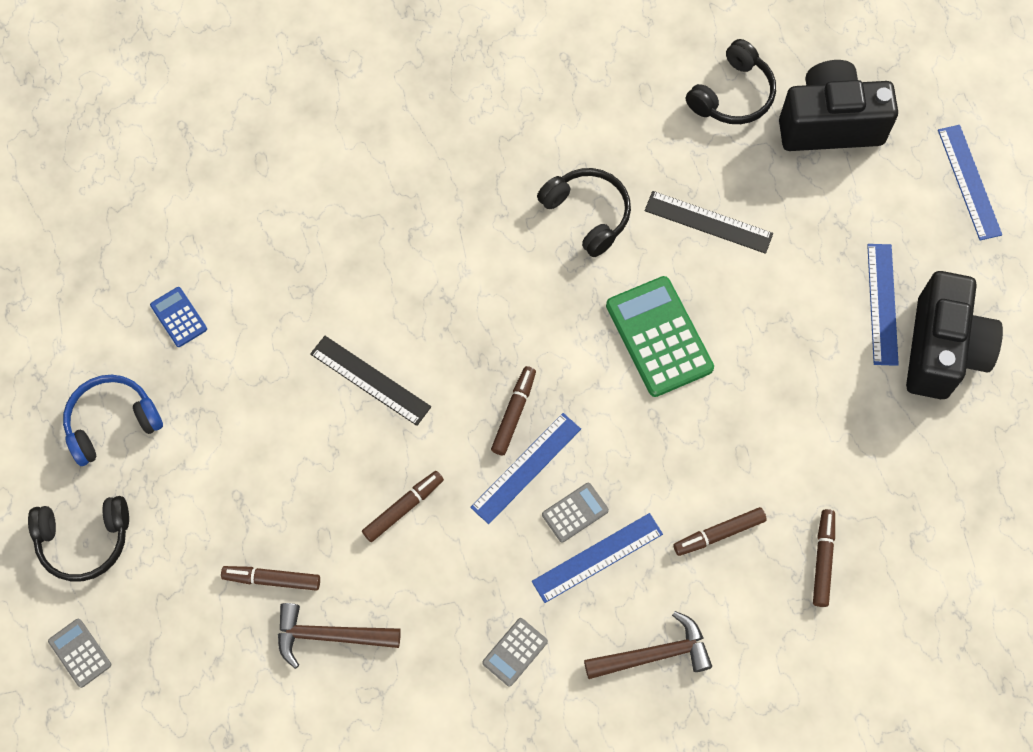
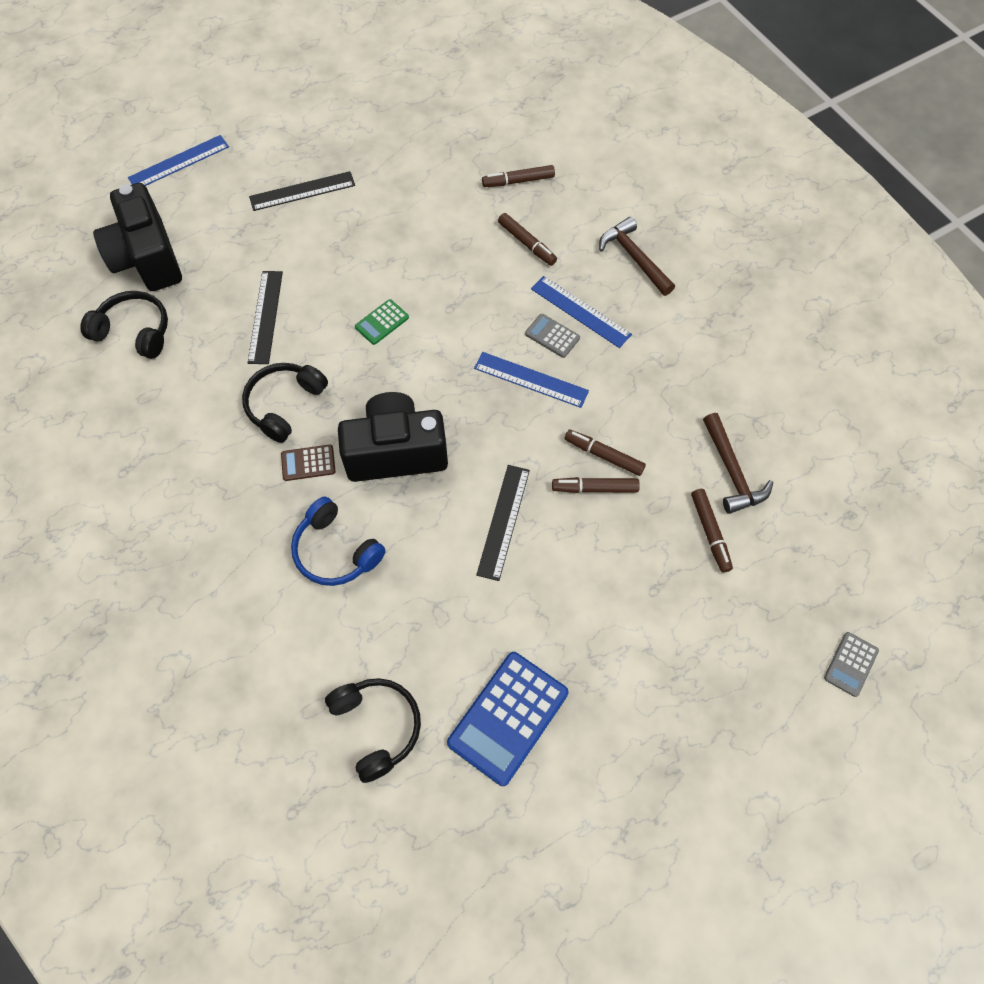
camera: 110 degrees left, 5 degrees down
(84, 540) = (756, 707): black headphones -> black headphones (376, 727)
(112, 422) = (638, 734): blue headphones -> blue headphones (336, 551)
(178, 317) = (508, 718): blue calculator -> blue calculator, size x1.98
(509, 219) = (308, 463): none -> brown calculator
(514, 413) = (488, 402): brown marker -> brown marker (595, 488)
(515, 652) = (677, 342): grey calculator -> none
(659, 337) = (382, 322): green calculator -> green calculator, size x0.50
(882, 304) = (302, 191): blue ruler -> black ruler
(942, 350) = (328, 150): black camera -> black camera (396, 452)

